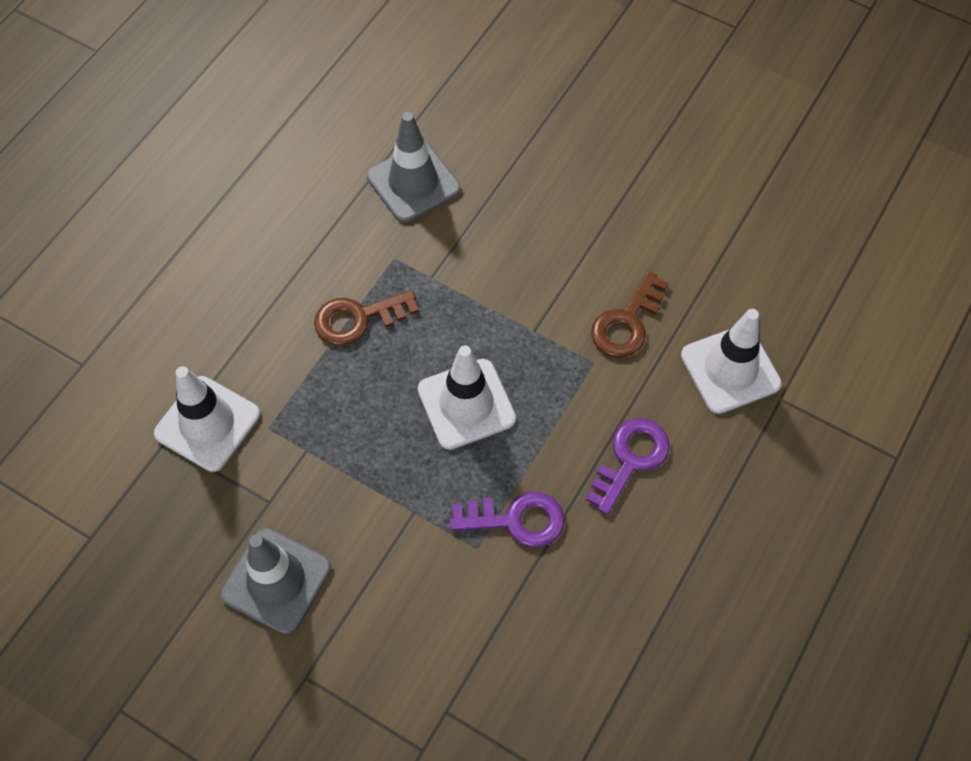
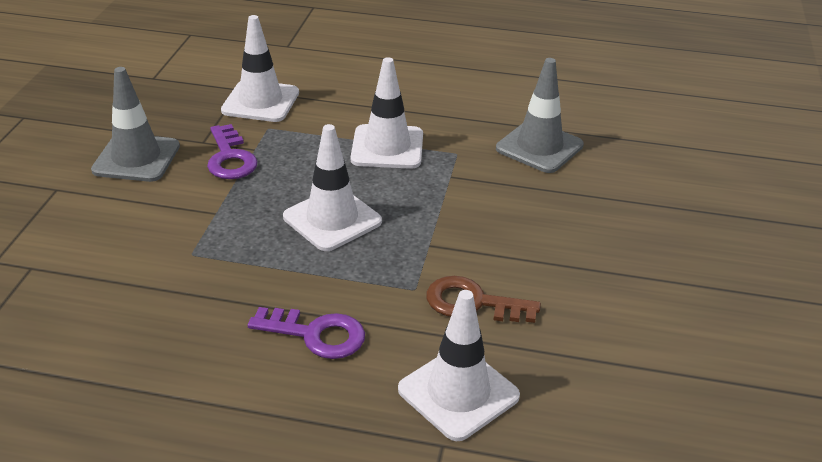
camera: 70 degrees right, 25 degrees down
(358, 319) = (387, 147): brown key -> white traffic cone
(516, 520) = (225, 271): purple key -> purple key (230, 158)

